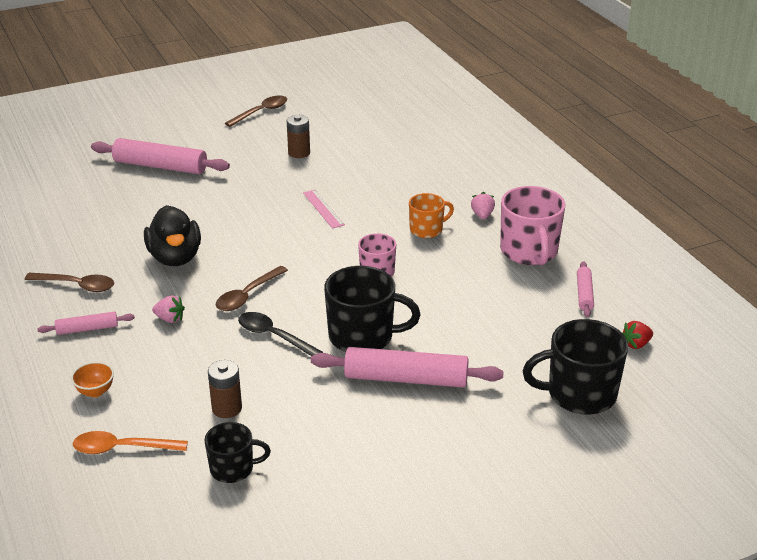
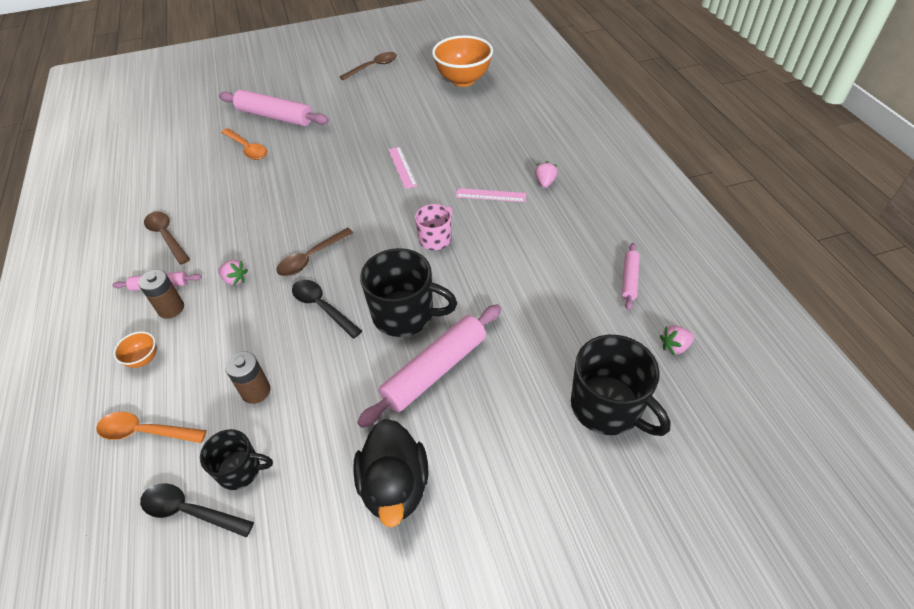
camera: 10 degrees right, 15 degrees up
(76, 285) = (166, 236): brown spoon -> brown spoon turned 150 degrees counterclockwise
(139, 199) = (247, 149): none -> orange spoon
(175, 257) = (259, 212): black duck -> black duck (395, 486)
(194, 503) = (190, 511): none -> black spoon
(299, 153) = (395, 108): brown battery -> brown battery (171, 308)
(370, 122) = (463, 80): none -> orange bowl
(406, 379) = (435, 370): pink rolling pin -> pink rolling pin turned 60 degrees counterclockwise
(427, 229) = (490, 195): orange mug -> pink ruler
(529, 251) = (582, 226): pink mug -> none
(580, 394) = (607, 407): black mug -> black mug turned 135 degrees counterclockwise
(636, 344) = (674, 346): red strawberry -> pink strawberry

